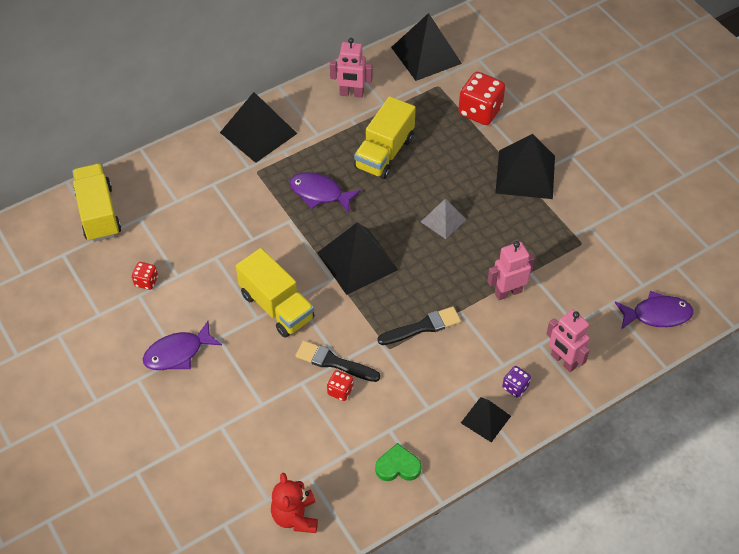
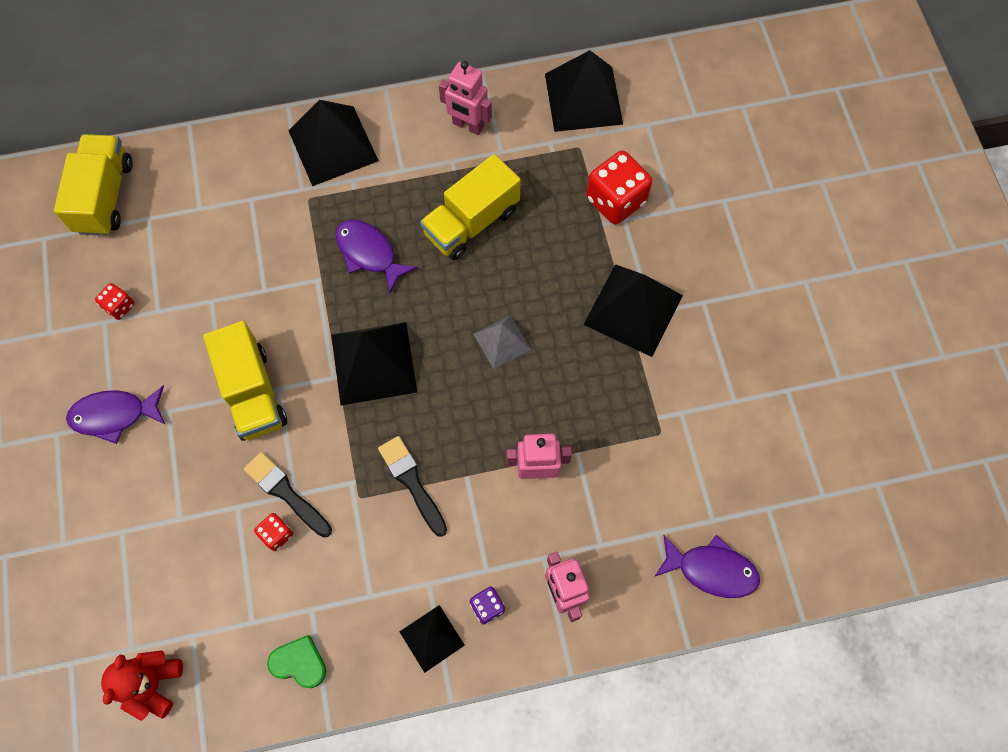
camera: 20 degrees right, 15 degrees up
(422, 327) = (412, 482): black brush -> black brush turned 120 degrees counterclockwise

